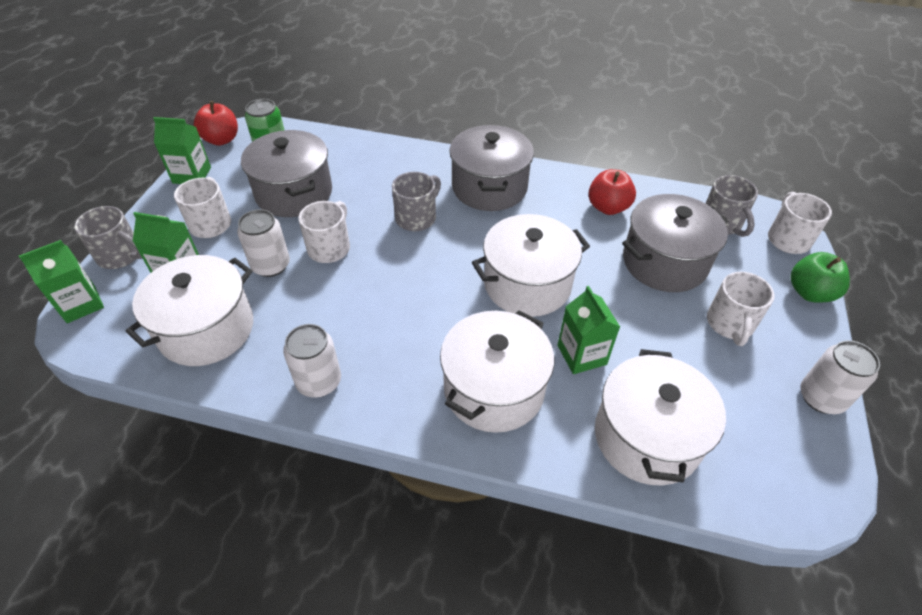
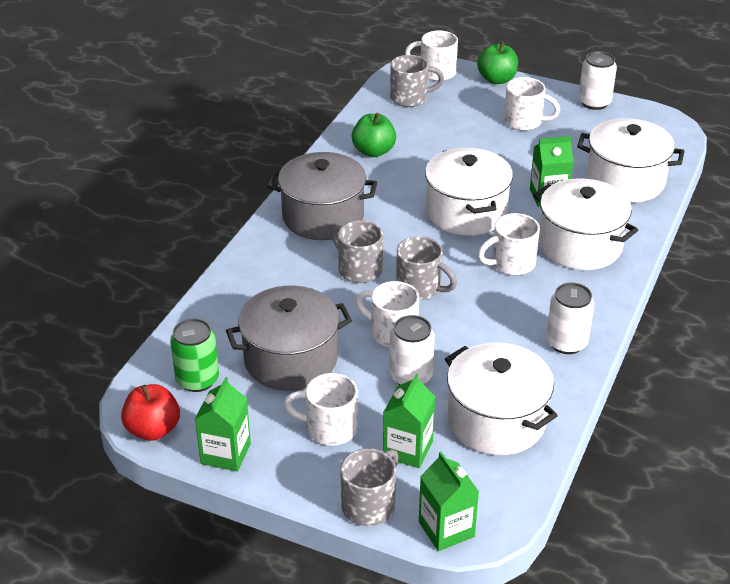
camera: 80 degrees left, 10 degrees down
(396, 260) = (420, 288): none -> grey mug
(446, 327) = (511, 263): none -> white mug
(608, 207) = (373, 151): red apple -> green apple
(664, 262) = (451, 136): grey pot -> none

